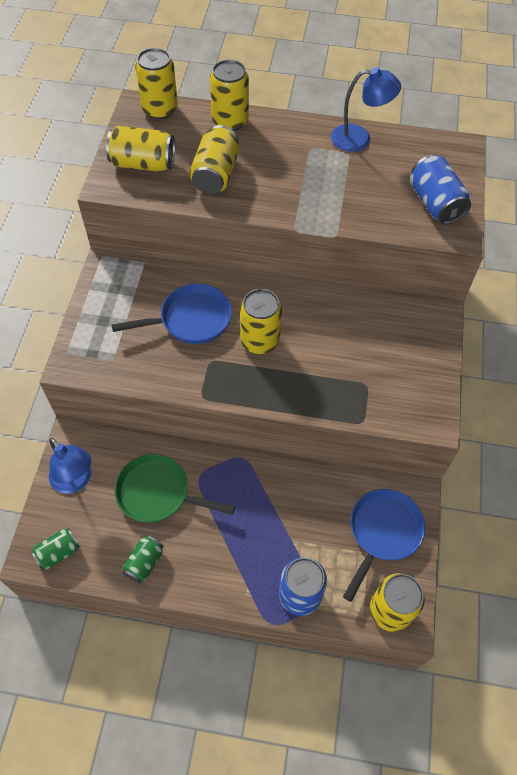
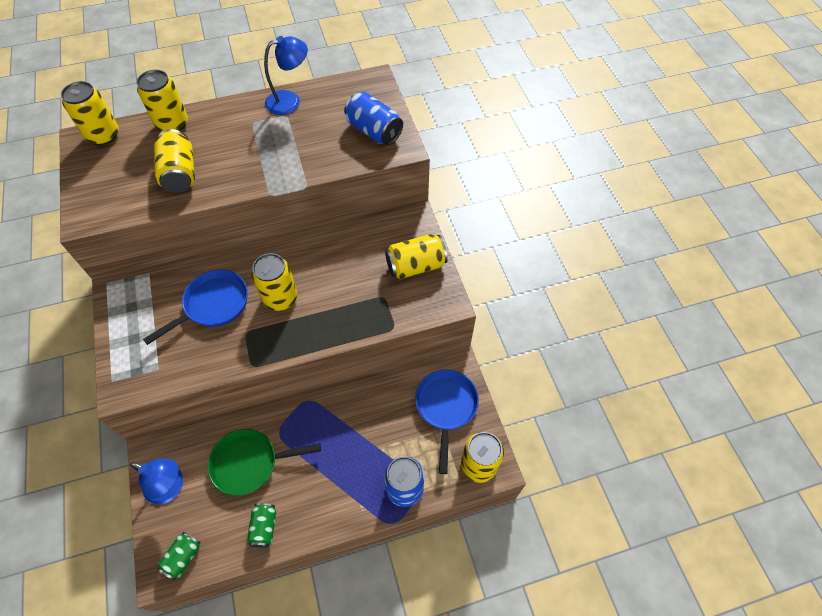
camera: 25 degrees left, 0 degrees up
(143, 164) = (109, 188): yellow can -> yellow can (416, 266)

